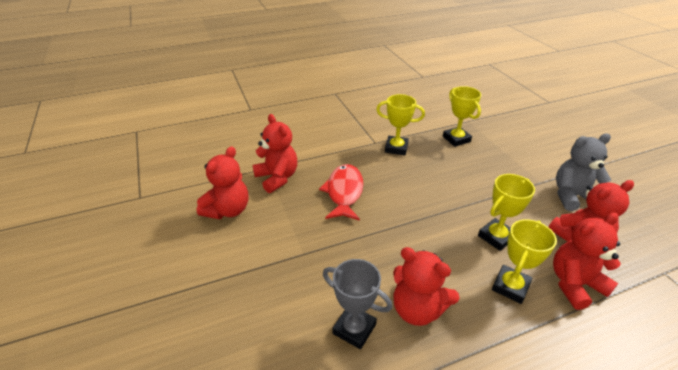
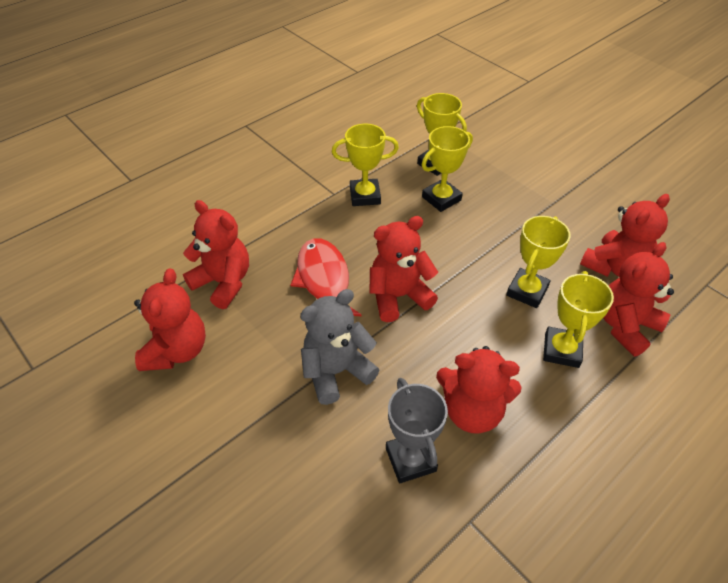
camera: 20 degrees left, 10 degrees up
(354, 329) = (410, 459): grey trophy -> grey trophy turned 60 degrees clockwise
(393, 215) = (398, 296): none -> red teddy bear
(452, 161) = (441, 198): none -> yellow trophy
(572, 196) = (592, 213): grey teddy bear -> grey teddy bear (336, 371)

